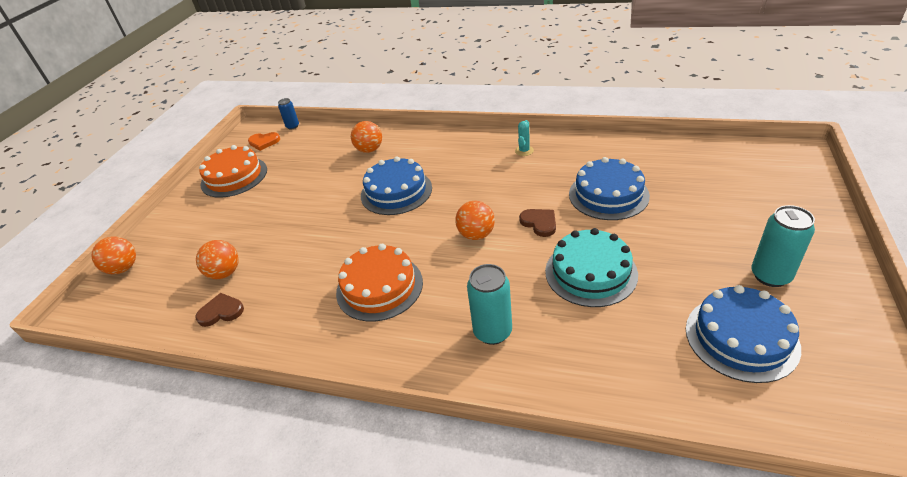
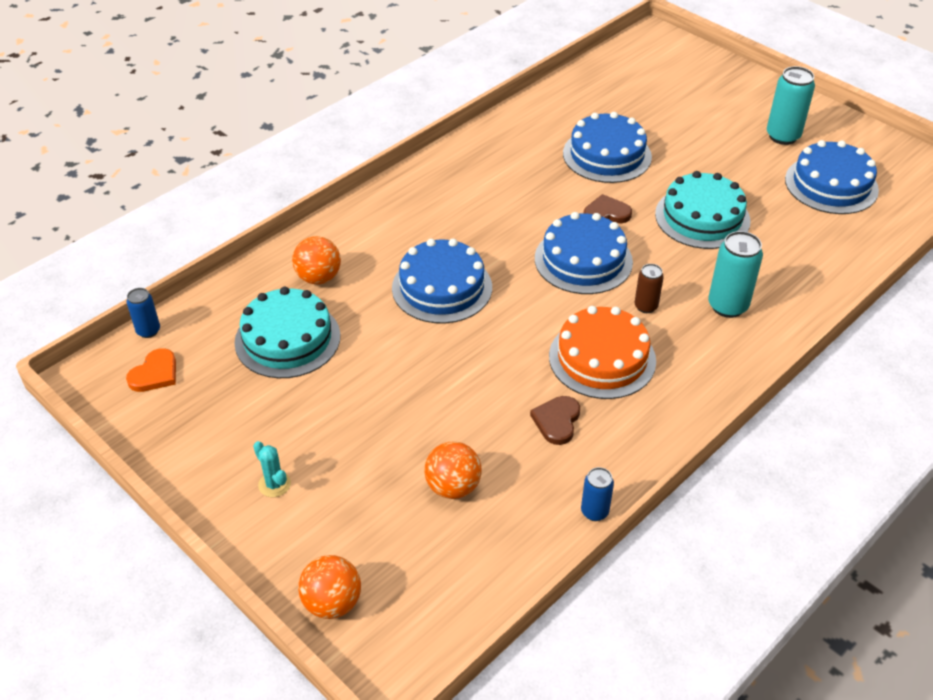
camera: 65 degrees left, 5 degrees up
(221, 312) = (528, 505): brown heart -> brown heart (557, 421)
(226, 346) = (594, 511): none -> blue can
(234, 177) = (219, 430): orange cake -> none
(313, 164) = (287, 339): none -> turquoise cake
(452, 286) = (646, 306): none -> brown can
(476, 234) = (583, 260): orange ball -> blue cake
(524, 151) = (473, 167): turquoise cactus -> turquoise cactus (274, 484)

